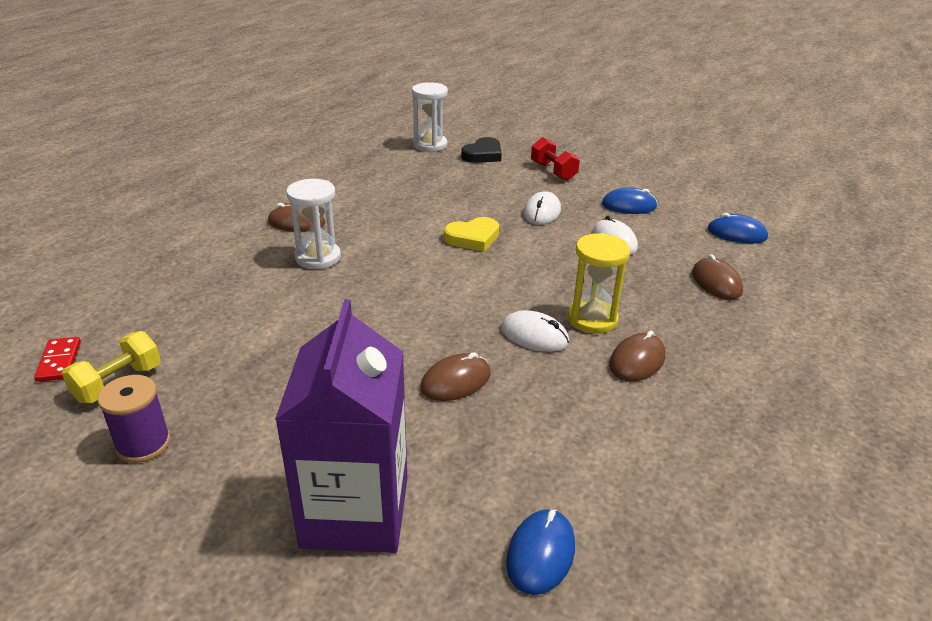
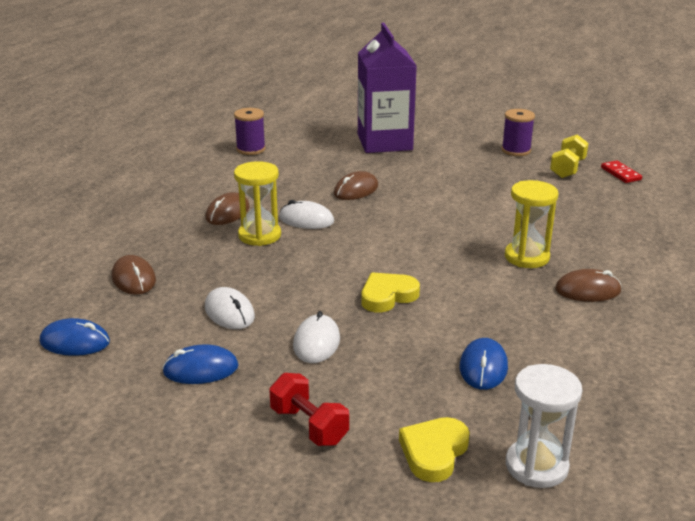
camera: 170 degrees right, 5 degrees down
(318, 257) = (526, 257): white hourglass -> yellow hourglass
(483, 155) = (434, 452): black heart -> yellow heart
(540, 554) = (290, 140): blue mouse -> blue mouse (483, 367)
(621, 527) = (251, 149): none -> purple spool

